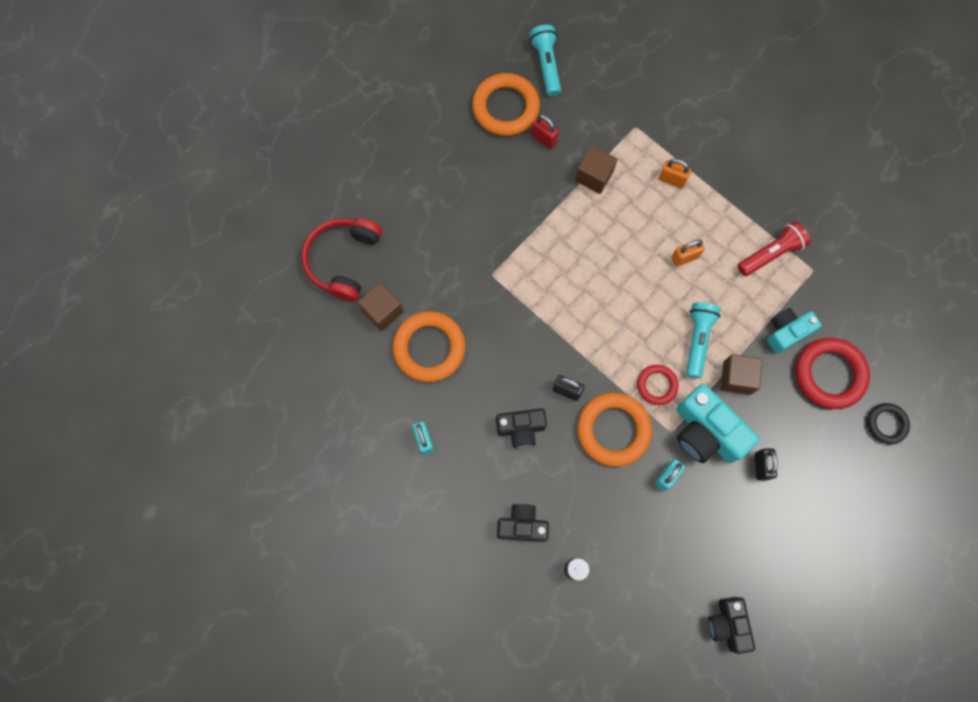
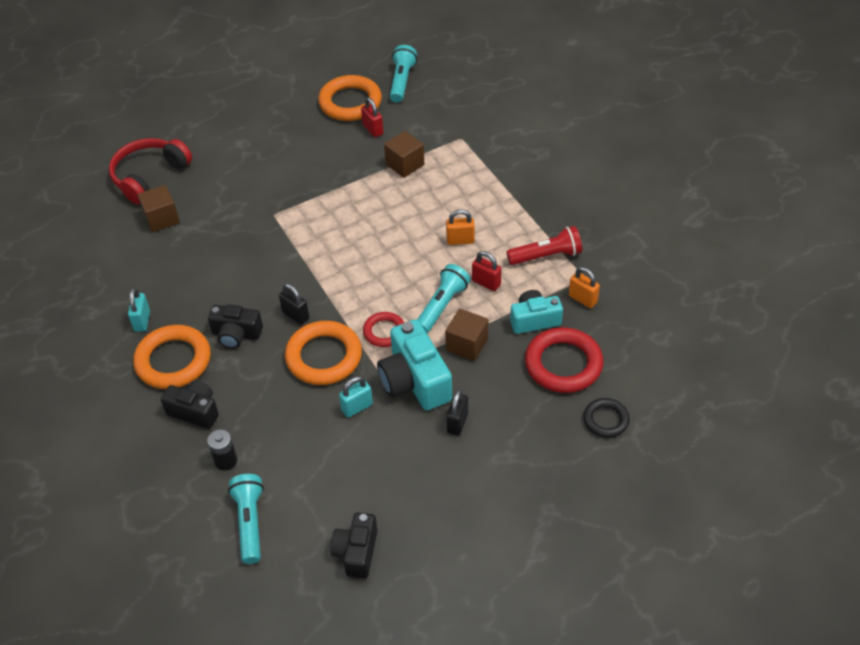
camera: 20 degrees right, 25 degrees down
(429, 348) = (187, 254): orange ring -> orange ring (173, 361)
(624, 625) = (250, 523): none -> turquoise flashlight
(672, 180) = (476, 182): orange padlock -> orange padlock (583, 299)
(727, 301) = (486, 283): none -> red padlock

